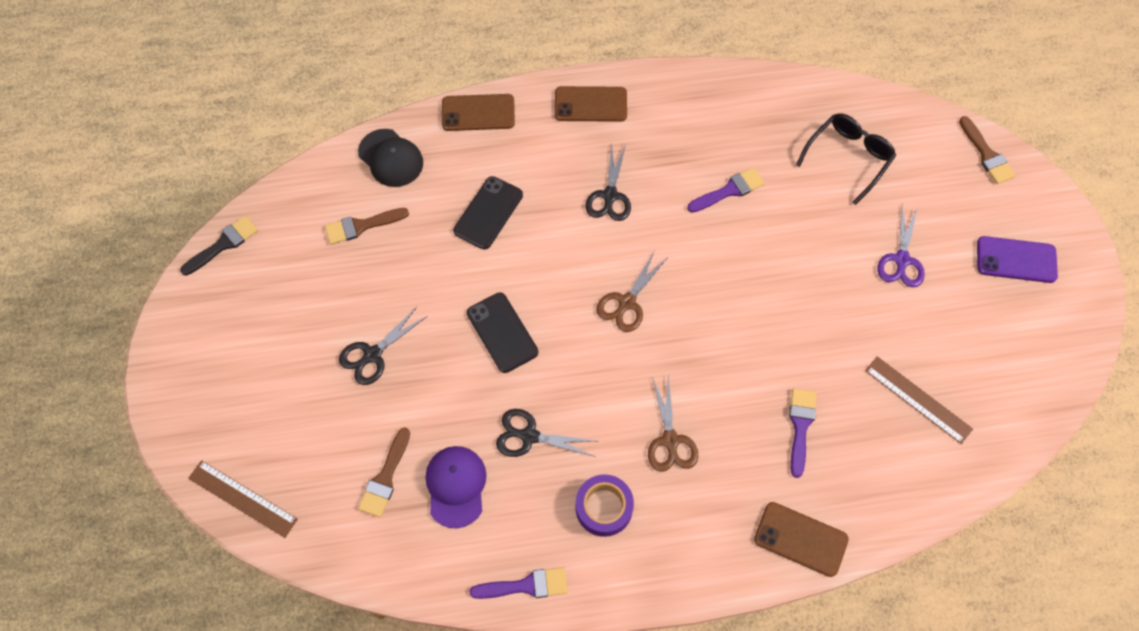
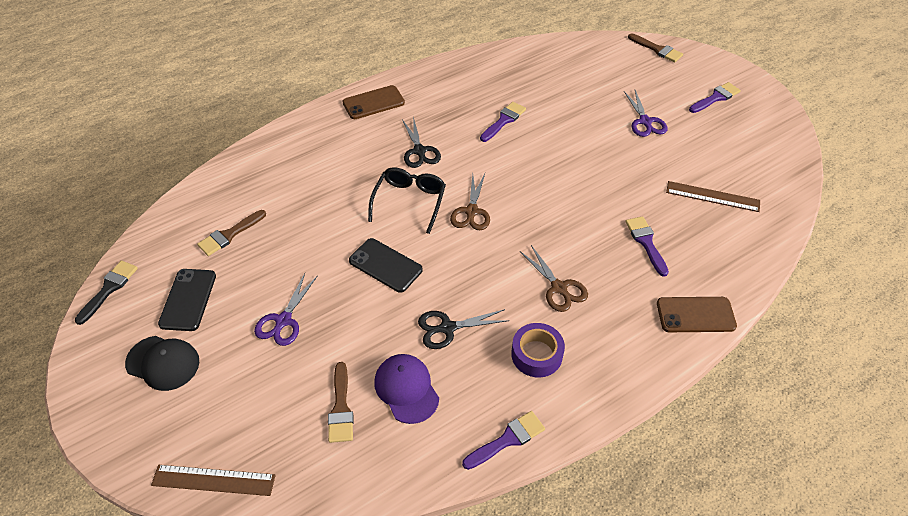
camera: 25 degrees left, 15 degrees down
(372, 355) = (283, 321): black scissors -> purple scissors
(391, 158) = (232, 183): black cap -> black cap (163, 363)
(478, 113) = (289, 133): brown phone -> none
(488, 213) = (331, 192): black phone -> black phone (188, 300)
(848, 158) = (572, 78): black glasses -> black glasses (409, 202)
(1016, 260) = (716, 98): purple phone -> purple brush

